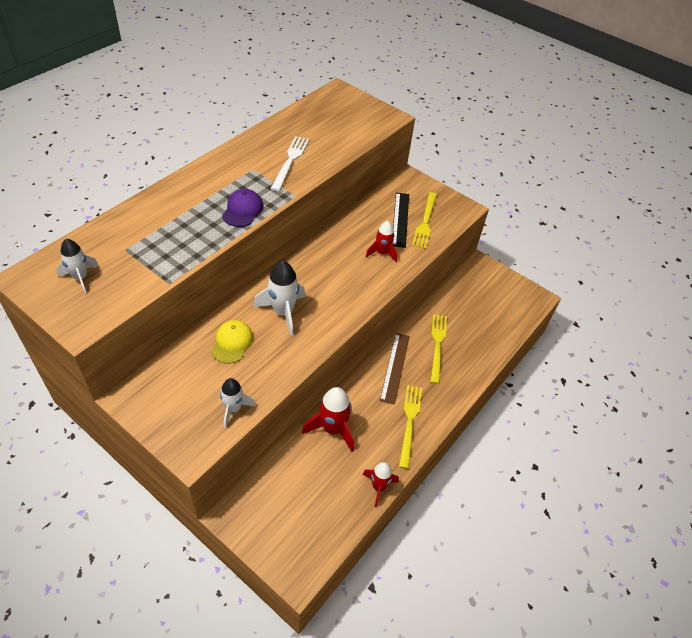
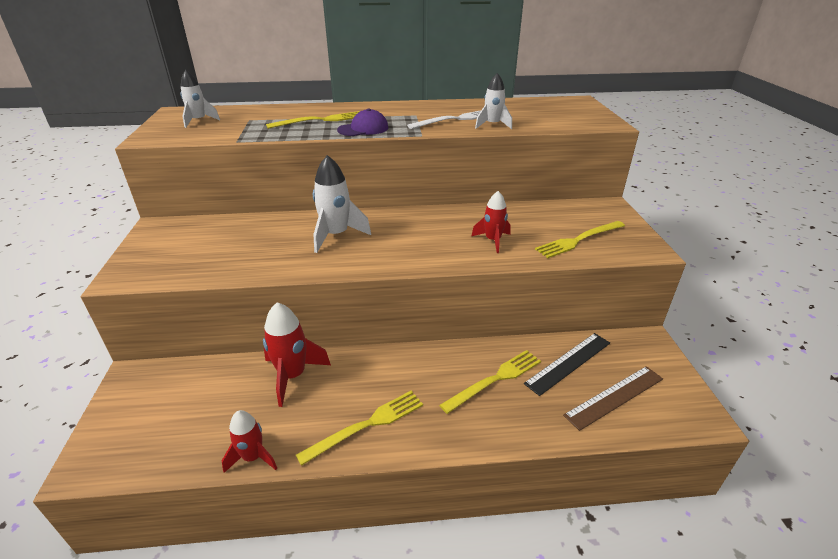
camera: 50 degrees right, 15 degrees down
(190, 217) = (320, 120): none -> yellow fork
(232, 342) = (268, 233): yellow cap -> none
(233, 409) = (193, 270): white rocket -> white rocket (492, 125)
(395, 367) = (421, 368): brown ruler -> brown ruler (614, 396)
(400, 219) = (551, 227): black ruler -> black ruler (568, 362)

